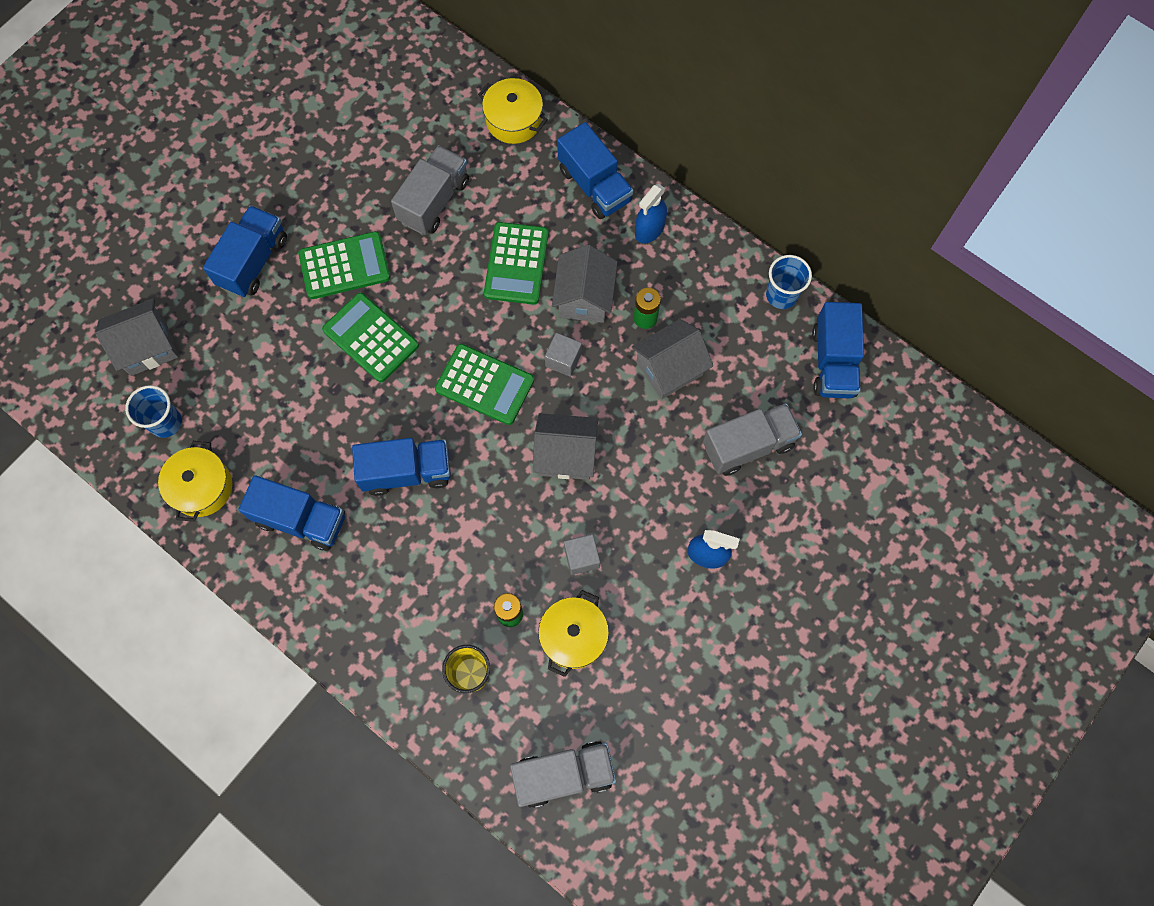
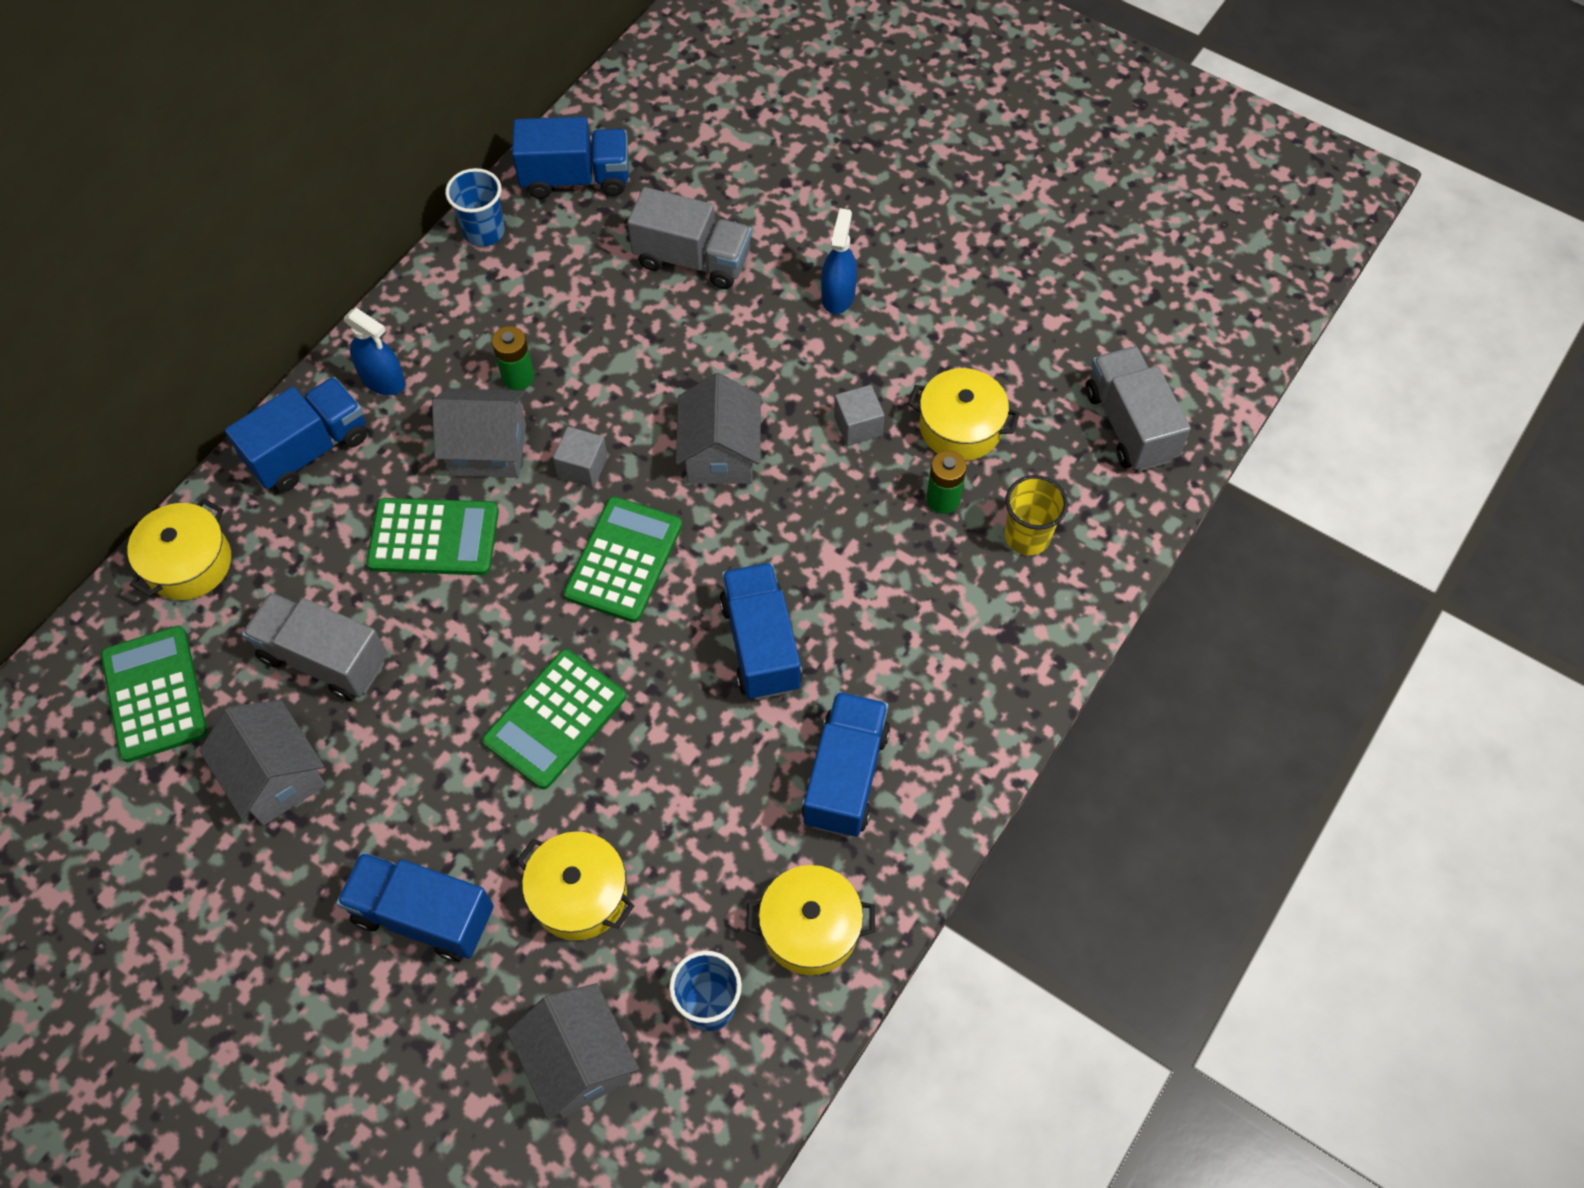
camera: 95 degrees left, 10 degrees down
(250, 349) = (579, 894): none -> yellow pot
(344, 266) = (433, 773): green calculator -> green calculator (154, 694)
(669, 368) = (591, 346): grey house -> grey house (276, 776)
(748, 445) = (692, 259): grey truck -> grey truck turned 135 degrees clockwise

